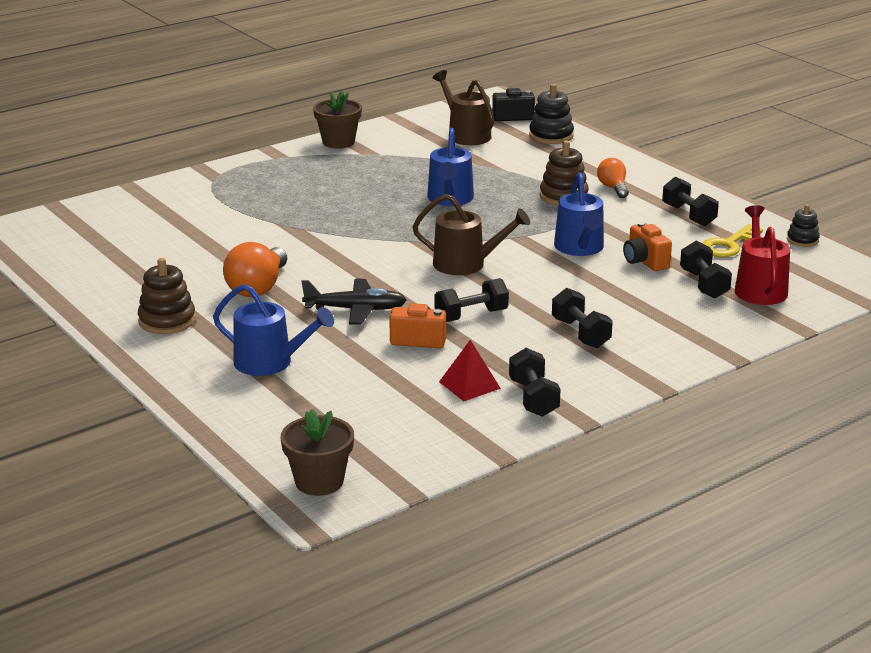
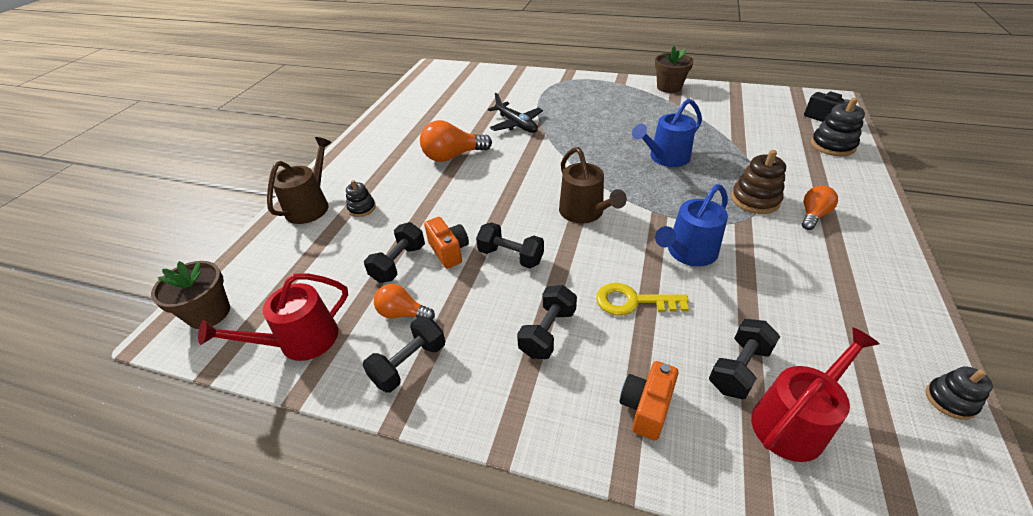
camera: 55 degrees right, 15 degrees up
(167, 321) = (382, 150): brown stacking toy -> none
(270, 362) = (362, 208): blue watering can -> black stacking toy
(355, 309) = (464, 203): black plane -> black plane (516, 124)
(435, 440) = (301, 341): none -> red watering can
(466, 135) = (763, 117): brown watering can -> brown watering can (310, 206)
(469, 385) = (403, 313): red pyramid -> orange light bulb
(644, 262) = (721, 303): orange camera -> orange camera (646, 407)
(688, 215) = (847, 283): black dumbbell -> black dumbbell (399, 263)
(728, 245) = (840, 343): yellow key -> yellow key (633, 301)

